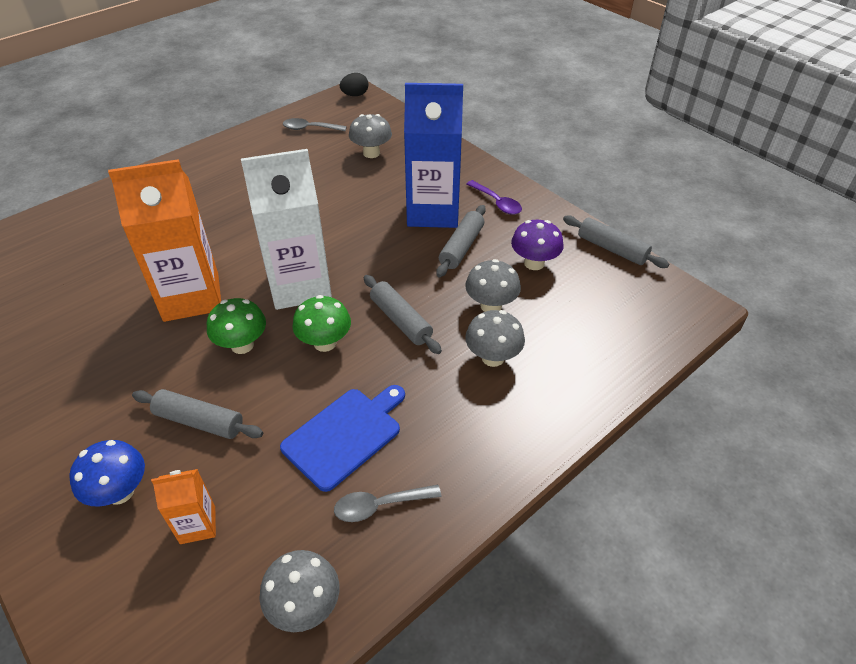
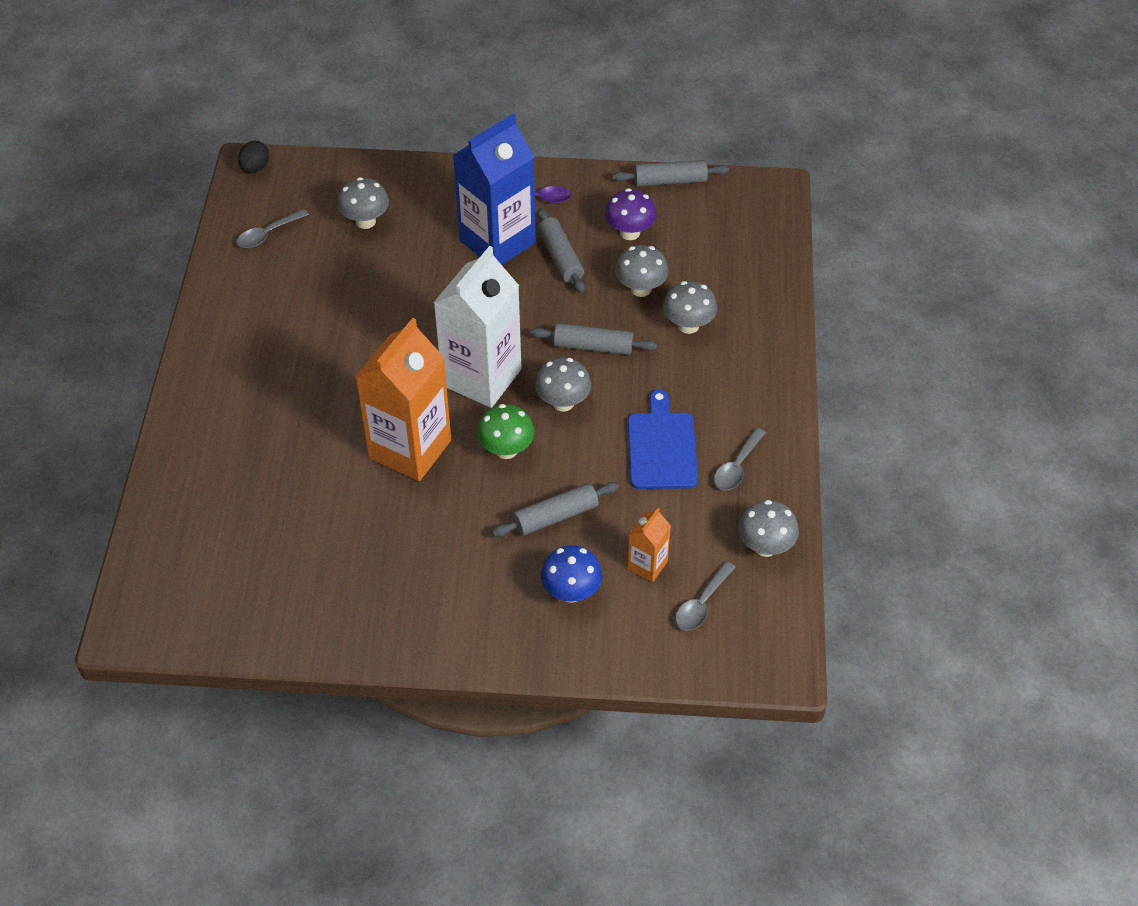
camera: 45 degrees left, 5 degrees up
(183, 606) = (701, 604): none -> grey spoon
(325, 343) = (563, 402): green mushroom -> grey mushroom

